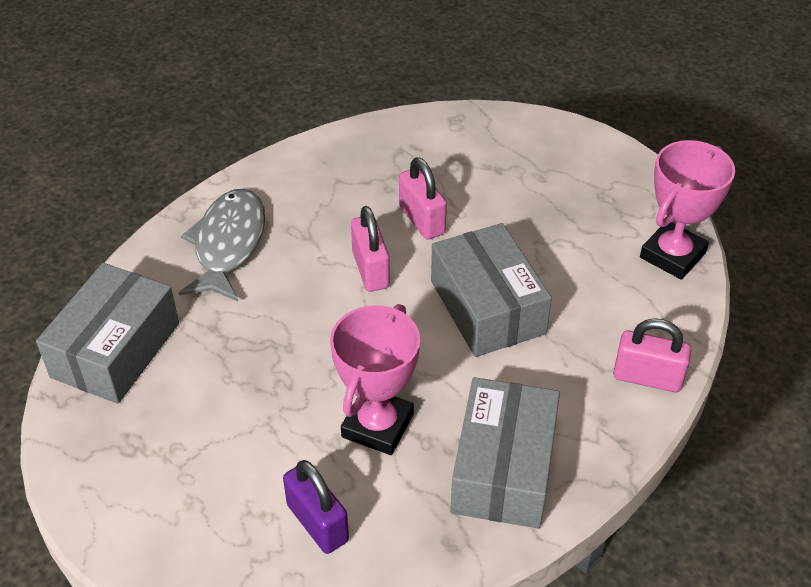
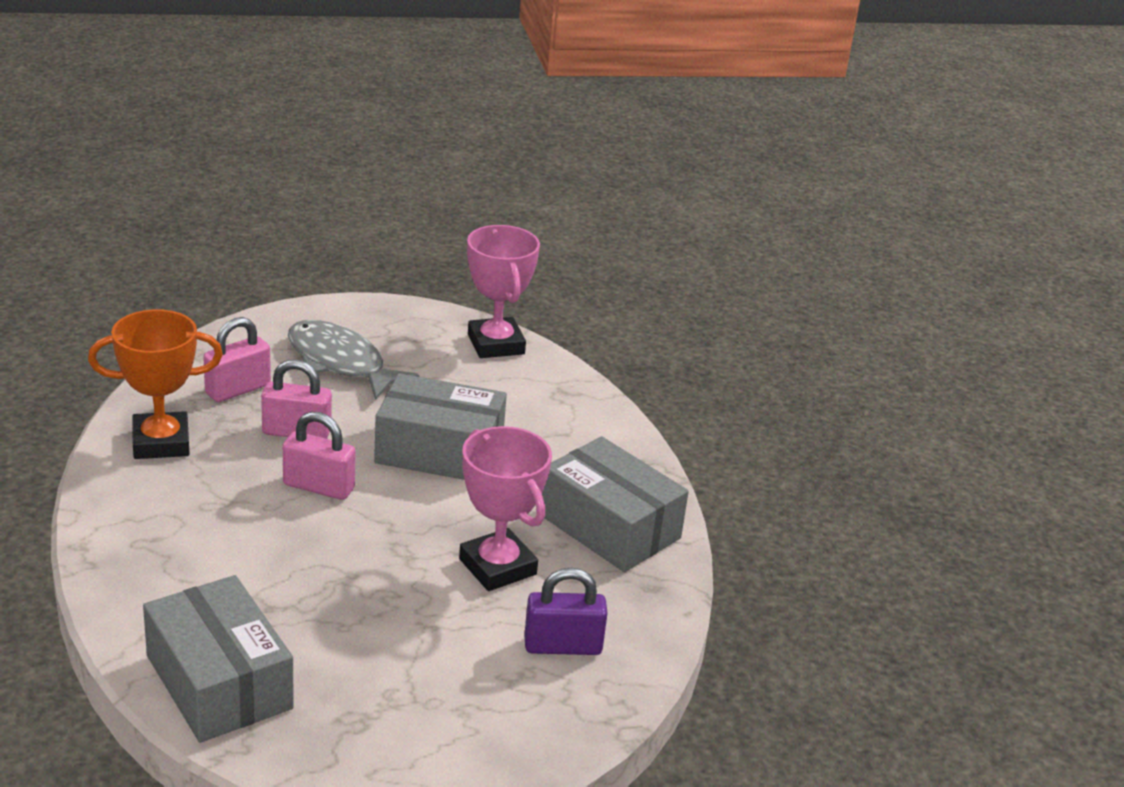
camera: 60 degrees left, 15 degrees down
(228, 245) = (173, 551): grey fish -> grey fish (340, 362)
(337, 166) = (161, 442): none -> orange trophy
(647, 377) = (597, 419): pink padlock -> pink padlock (238, 389)

